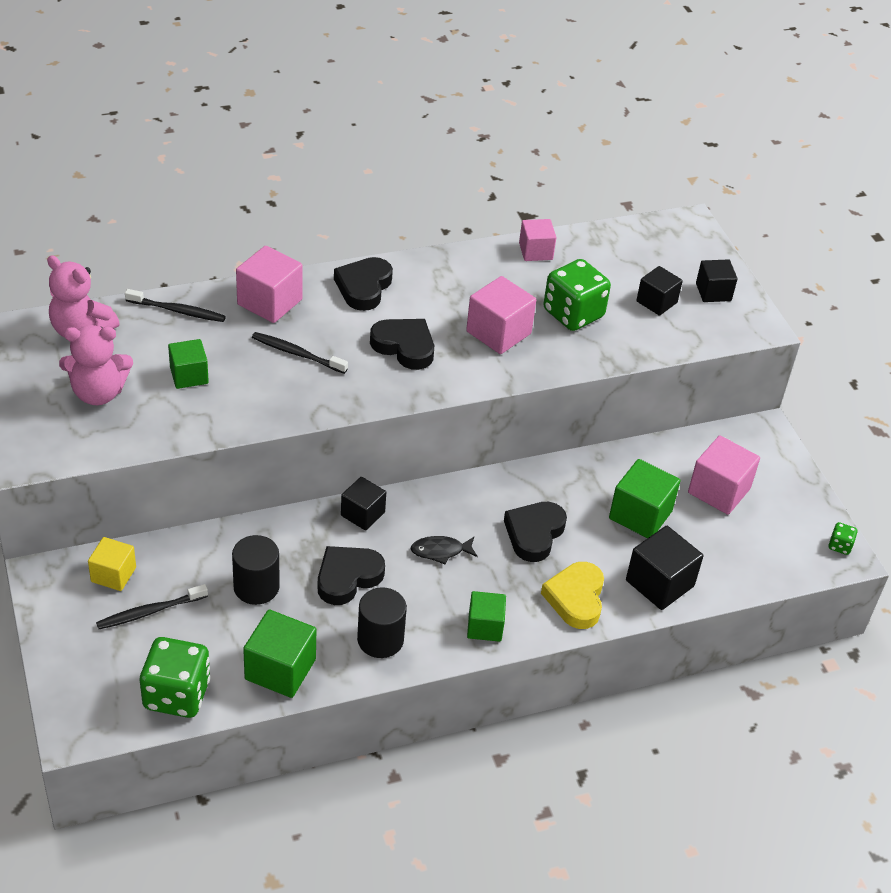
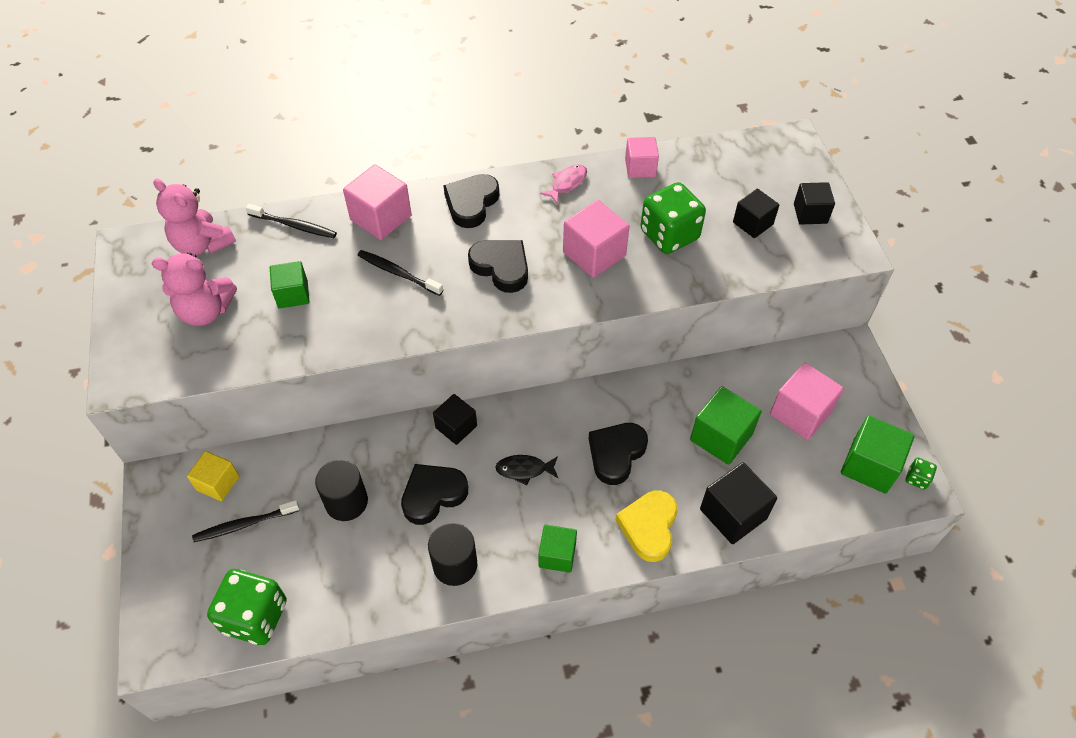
camera: 10 degrees right, 10 degrees up
(280, 669) = (356, 593): green cube -> green cube (869, 465)
(461, 267) = (567, 183): none -> pink fish

